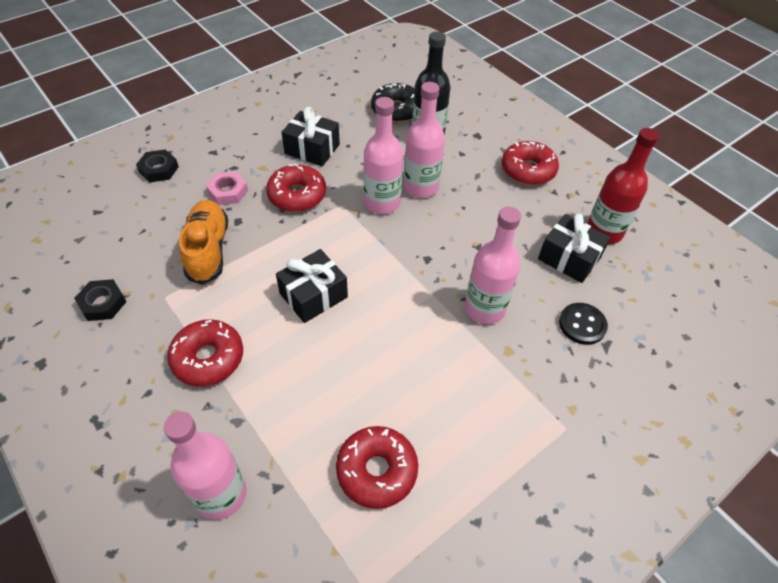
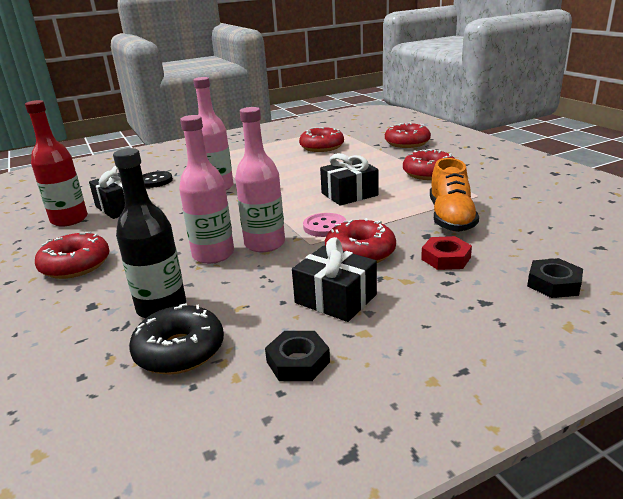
camera: 165 degrees left, 25 degrees down
(102, 303) = (531, 193): black nut -> black nut (298, 362)
(221, 494) = (407, 143): pink bottle -> red donut
(228, 192) = (446, 258): pink nut -> red nut
(333, 230) = (324, 227): none -> pink button

